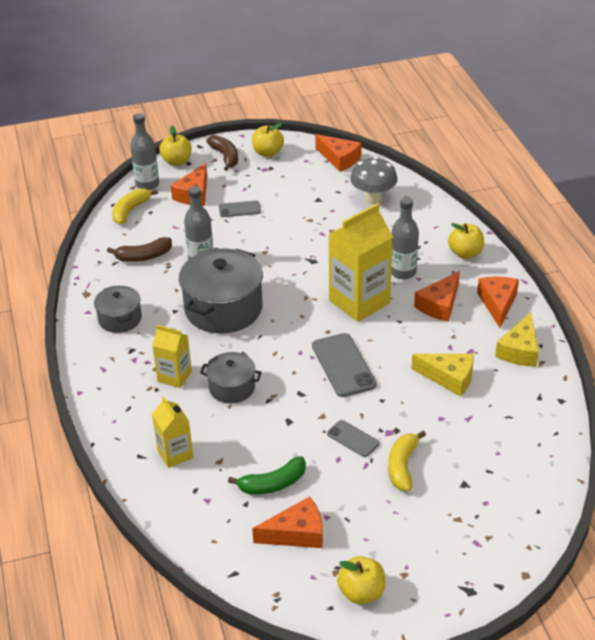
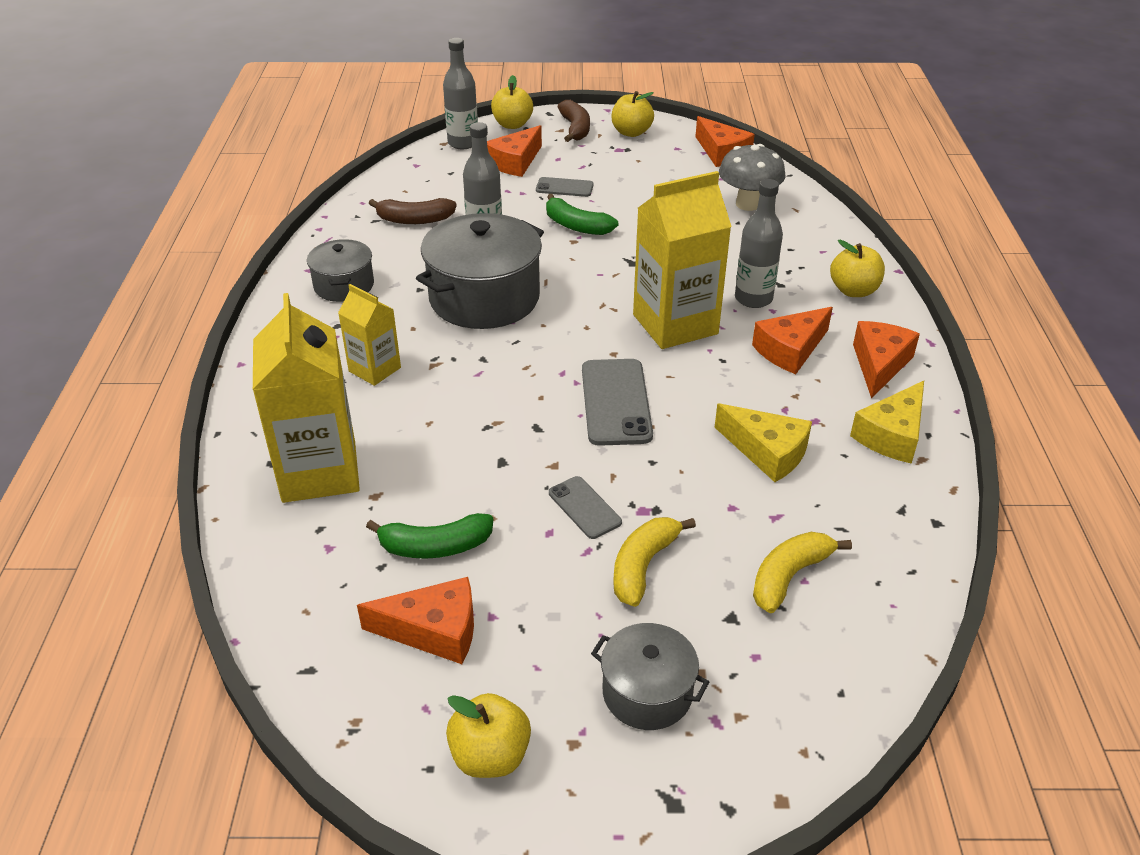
camera: 15 degrees right, 0 degrees up
(130, 211) = (427, 167): yellow banana -> yellow banana (789, 576)
(175, 454) = (319, 471): yellow carton -> yellow carton, size x1.81
(232, 387) = (444, 400): grey pot -> grey pot (647, 692)
(261, 239) = (576, 226): none -> green banana

